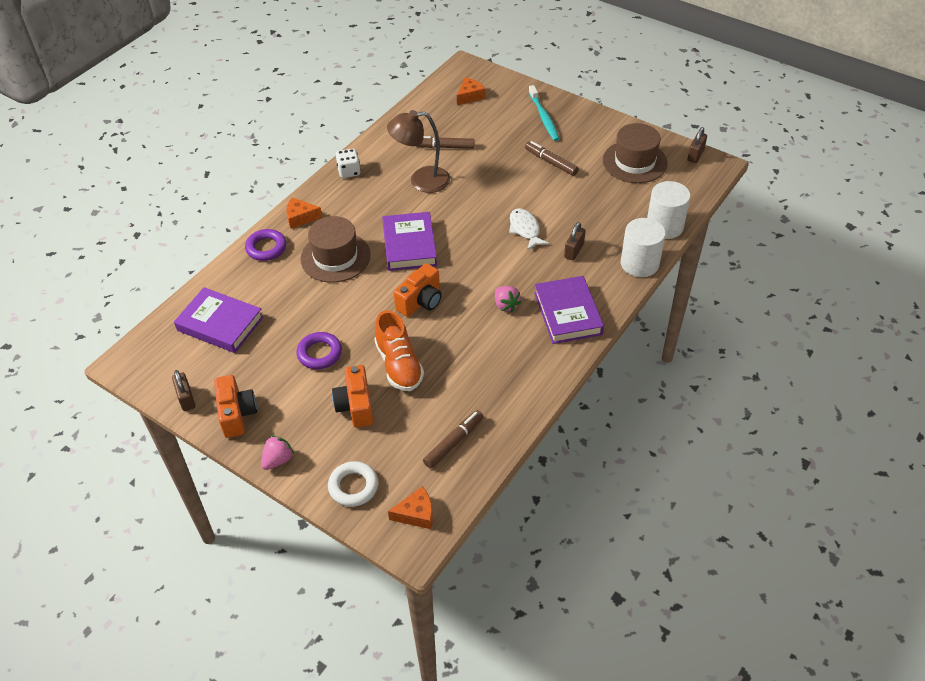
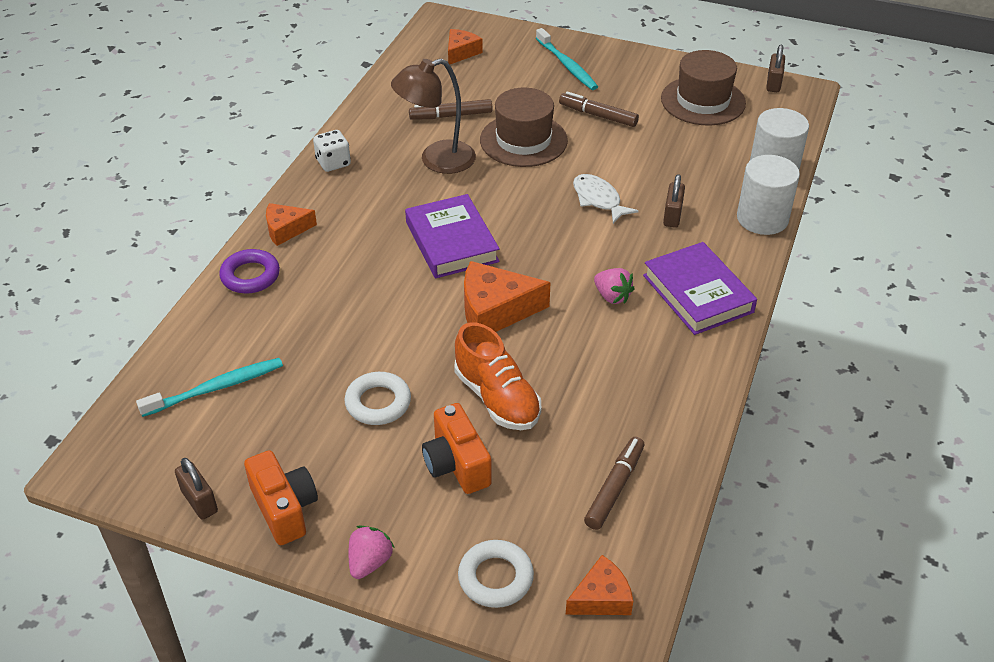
camera: 15 degrees left, 5 degrees down
(220, 324) = (217, 388): purple book -> turquoise toothbrush
(319, 353) = (378, 403): purple ring -> white ring
(335, 257) = (354, 272): brown hat -> brown hat (523, 140)
(421, 301) = (495, 310): orange camera -> orange cheese

